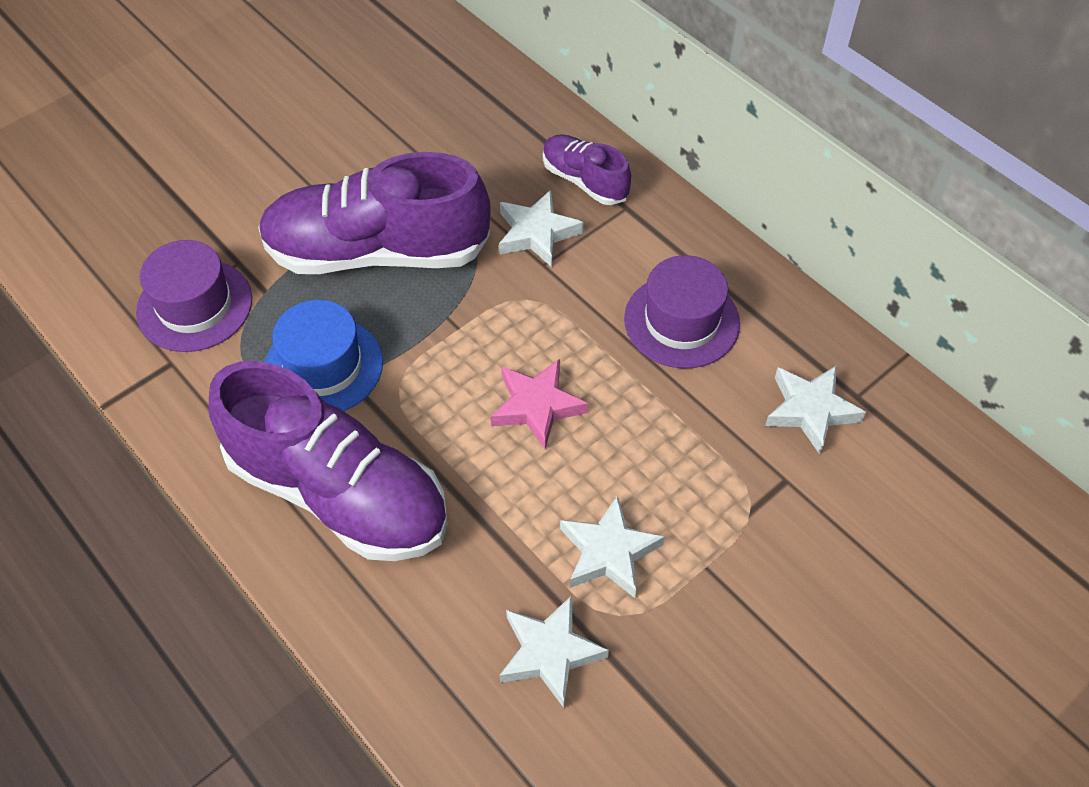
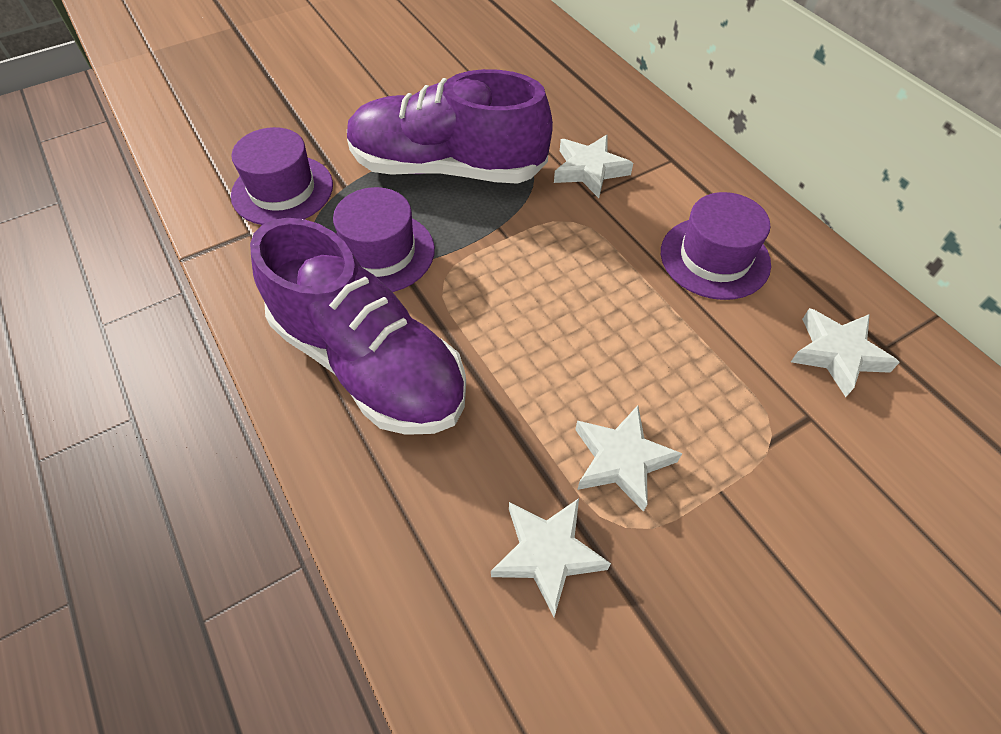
camera: 10 degrees right, 0 degrees up
(323, 366) = (380, 252): blue hat -> purple hat
(537, 406) = (568, 313): pink star -> none
(584, 181) = (637, 135): purple shoe -> none

